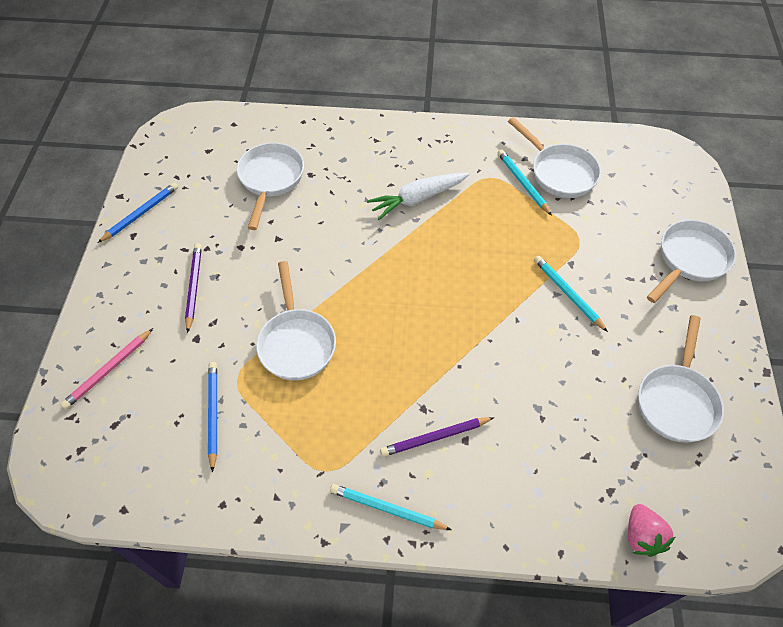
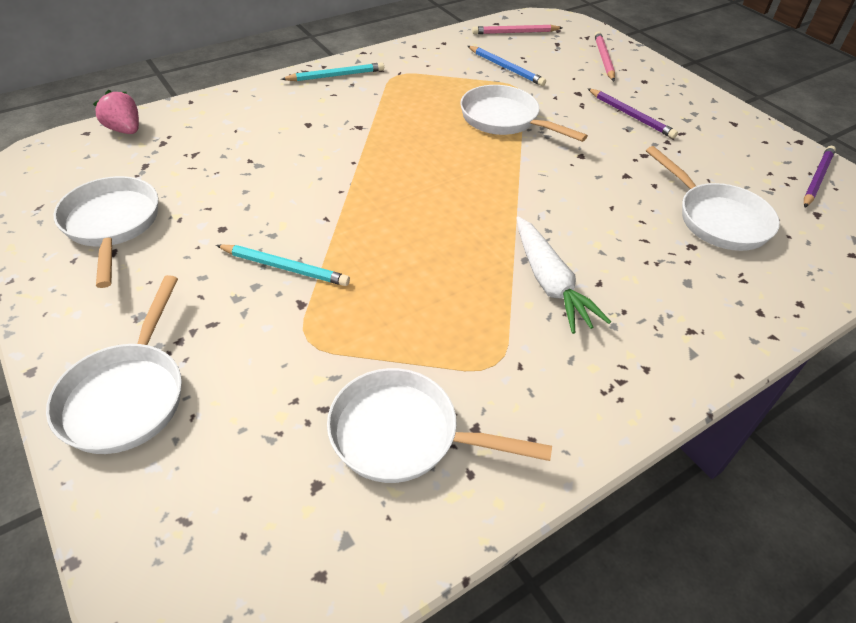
camera: 140 degrees right, 10 degrees down
(129, 474) = (515, 32): none -> pink pencil
(141, 213) = (759, 138): blue pencil -> none
(418, 199) = (549, 283): white carrot -> white carrot turned 135 degrees clockwise
(435, 437) = (334, 116): purple pencil -> purple pencil (816, 178)
(522, 183) = (444, 381): turquoise pencil -> none

